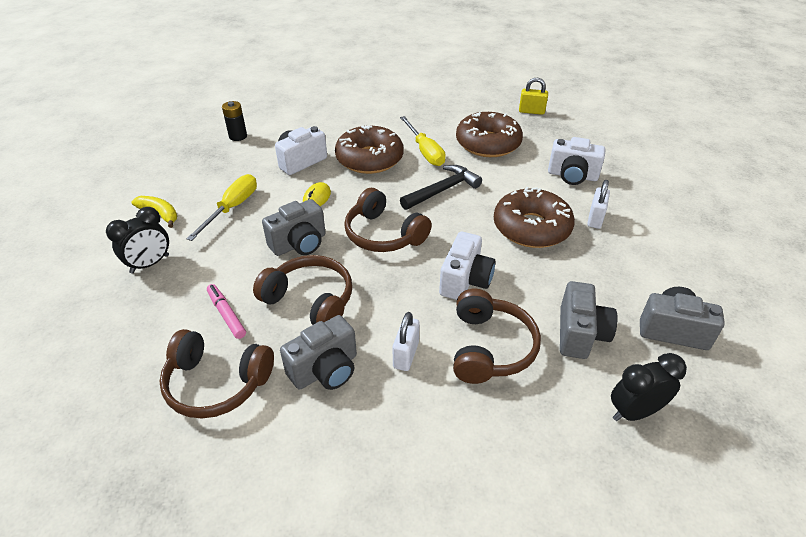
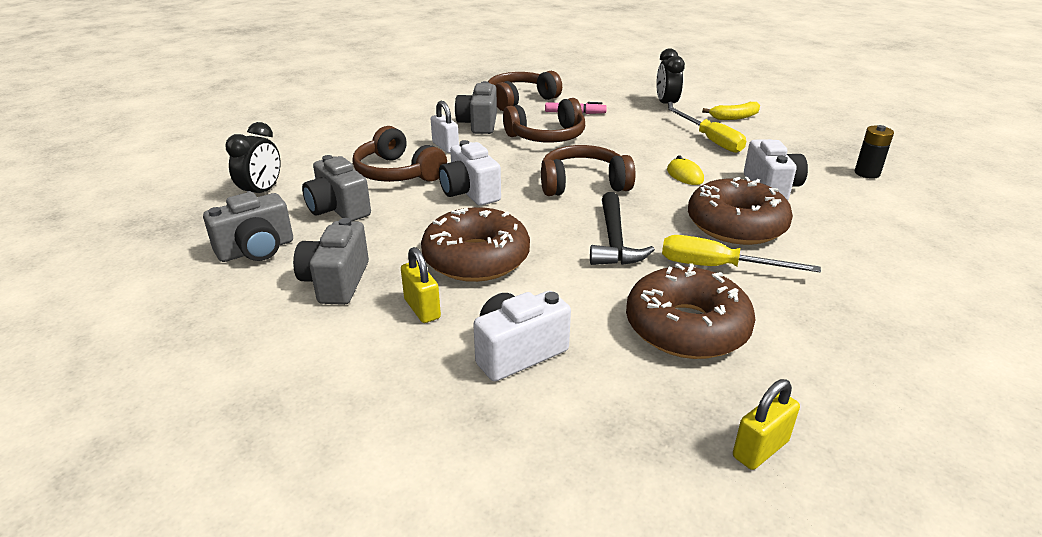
camera: 130 degrees right, 10 degrees down
(299, 244) = (621, 150): grey camera -> grey camera (336, 282)
(595, 219) = (422, 309): white padlock -> yellow padlock

